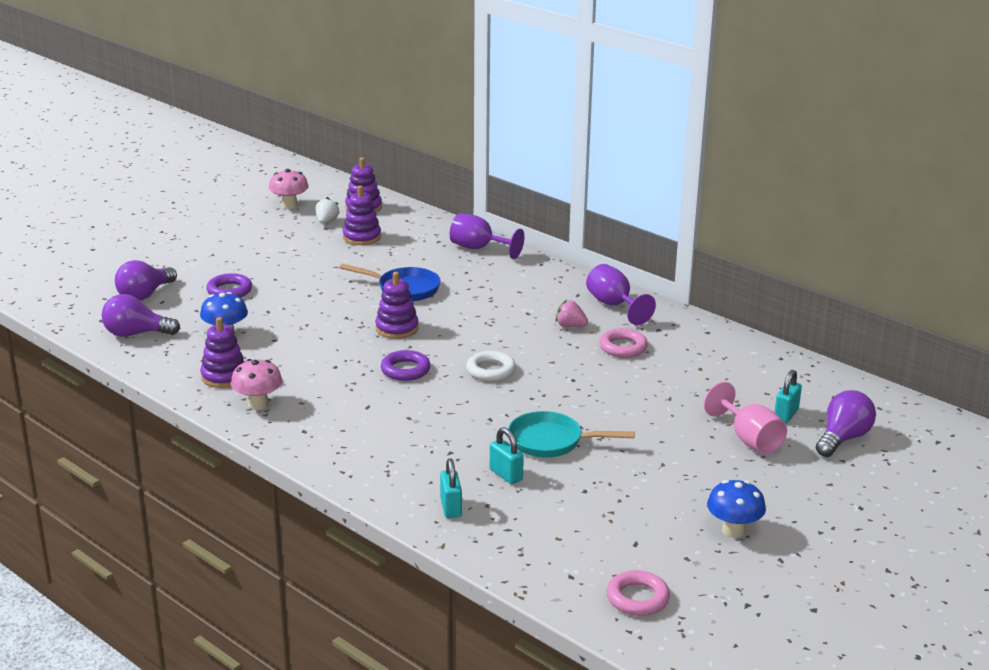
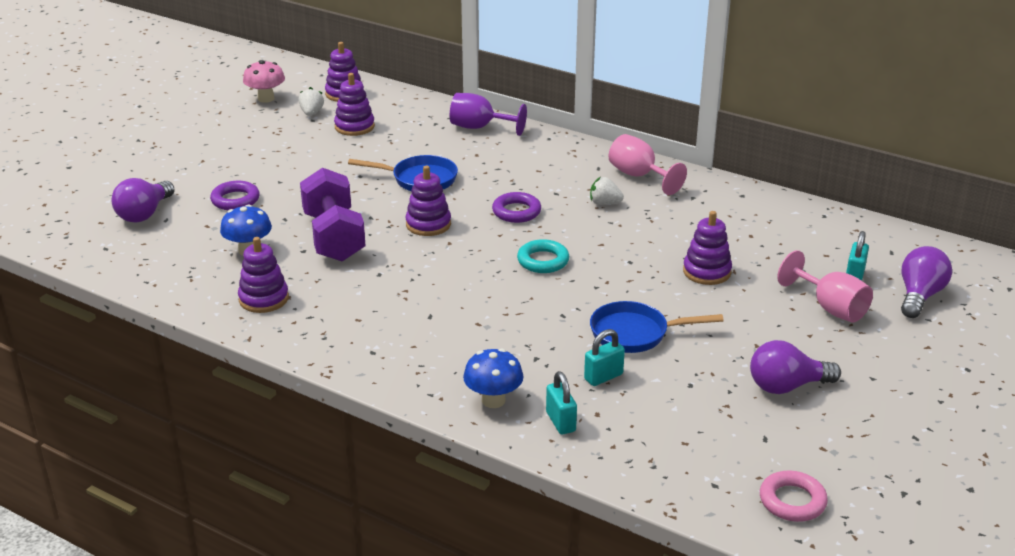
camera: 10 degrees left, 5 degrees up
(136, 334) = (150, 260): purple light bulb -> purple light bulb (786, 386)
(258, 404) = (312, 327): pink mushroom -> none
(306, 331) = (334, 237): none -> purple dumbbell
(405, 370) = (454, 270): purple ring -> purple ring (516, 212)
(491, 370) = (543, 261): white ring -> turquoise ring
(506, 475) = (603, 377): turquoise padlock -> turquoise padlock turned 75 degrees counterclockwise
(551, 441) = (635, 333): turquoise pan -> blue pan
(570, 326) = (604, 203): pink strawberry -> white strawberry
(614, 305) = (639, 176): purple goblet -> pink goblet
(623, 347) = (666, 221): pink ring -> none
(643, 396) = (707, 272): none -> purple stacking toy
(733, 531) = (856, 411): blue mushroom -> blue mushroom (493, 400)

